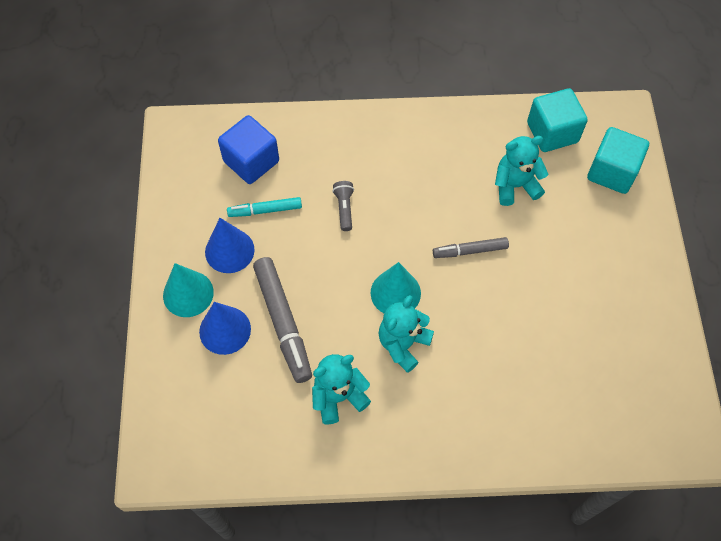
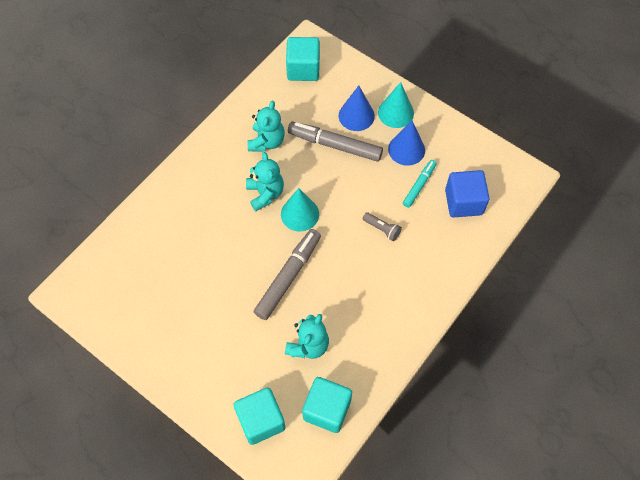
camera: 130 degrees right, 0 degrees up
(202, 440) = (303, 69): none -> turquoise cube
(470, 251) = (288, 277): grey marker -> grey marker, size x1.71

